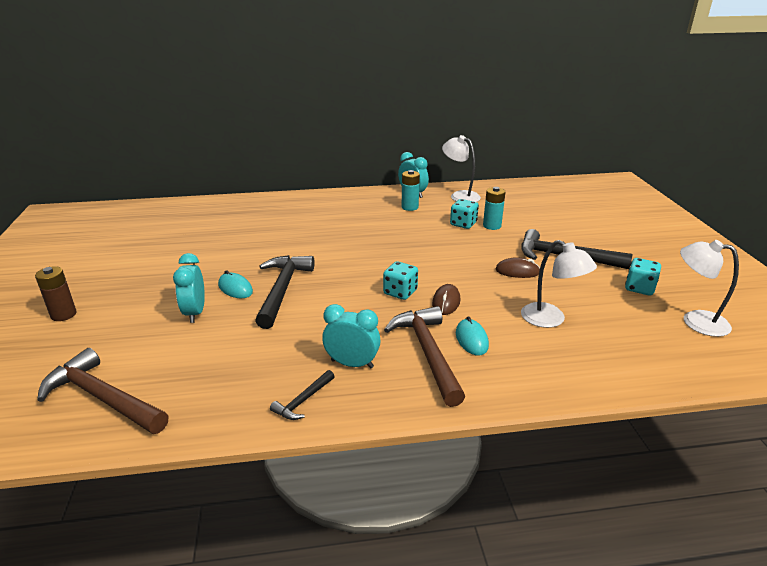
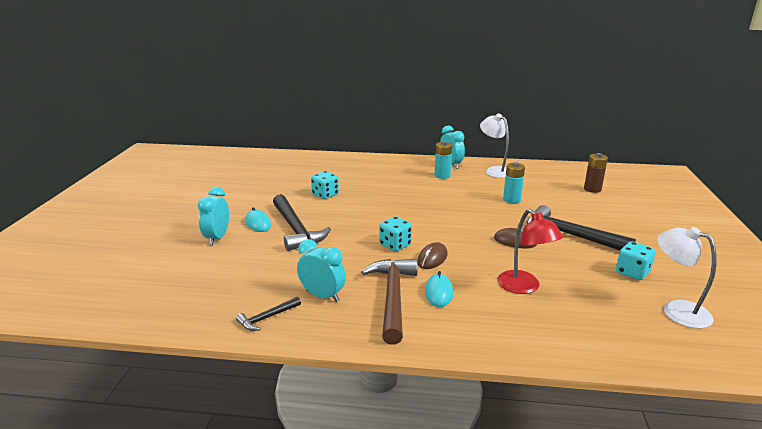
camera: 15 degrees right, 5 degrees down
(63, 314) = (120, 226): brown battery -> brown battery (592, 189)
(103, 398) = (118, 290): brown hammer -> none
(283, 290) = (296, 229): black hammer -> black hammer turned 135 degrees clockwise
(463, 224) = (485, 195): turquoise dice -> turquoise dice (325, 195)
(550, 320) = (524, 287): white lamp -> red lamp

